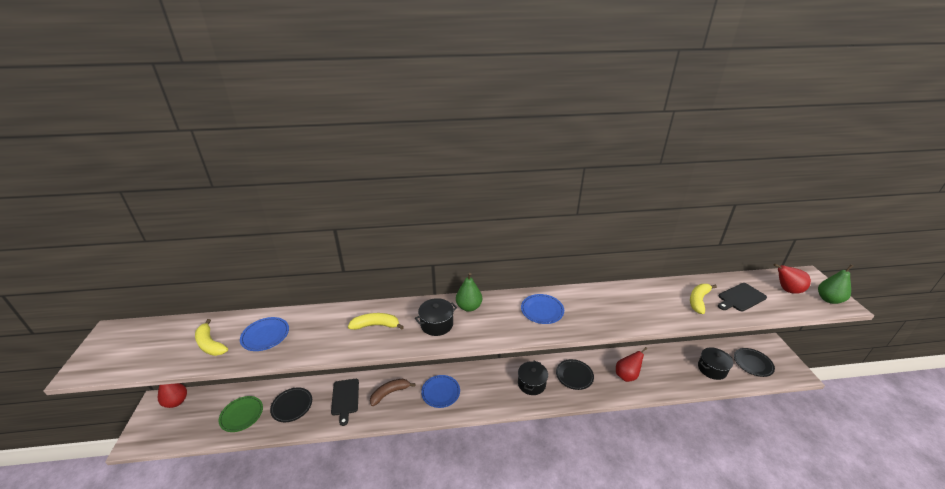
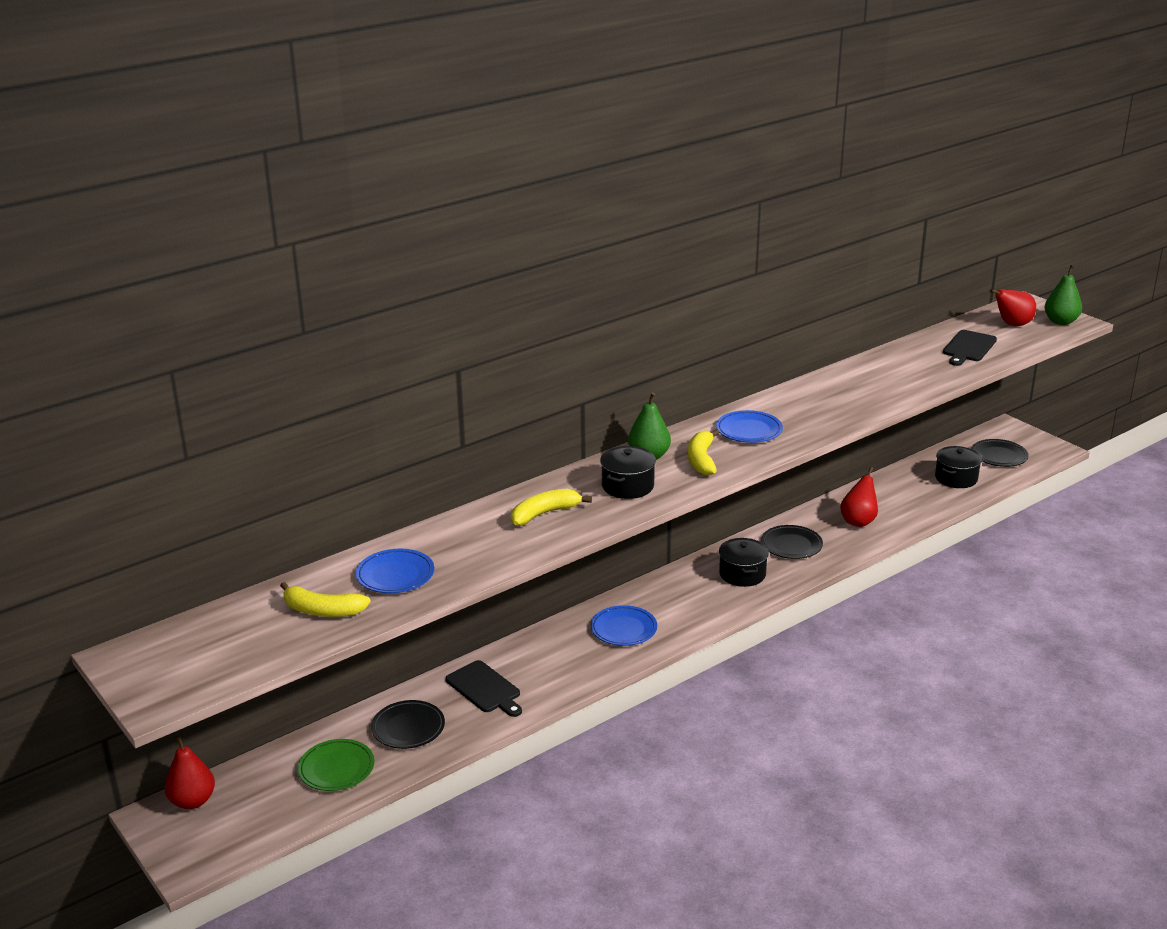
camera: 30 degrees left, 5 degrees down
(390, 393) = (548, 658): brown banana -> none
(698, 301) = (925, 364): yellow banana -> yellow banana (701, 460)

